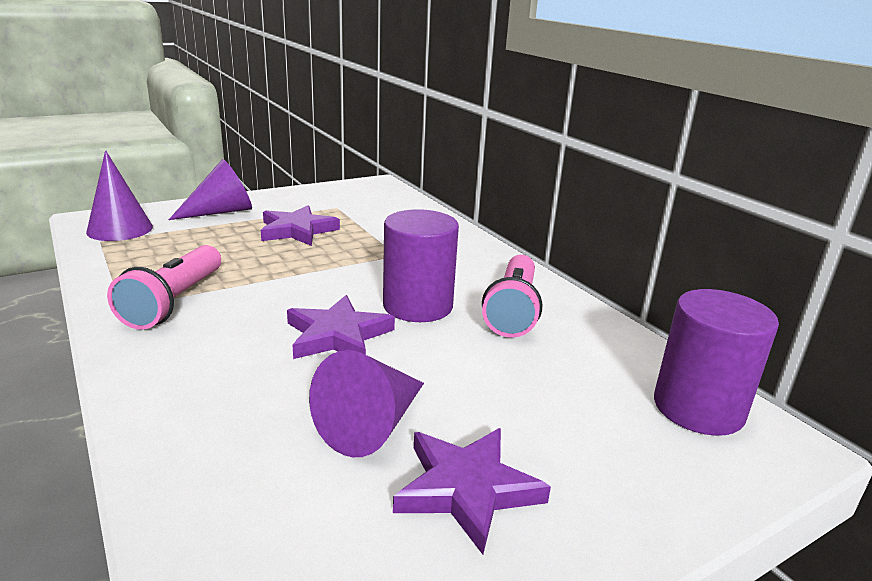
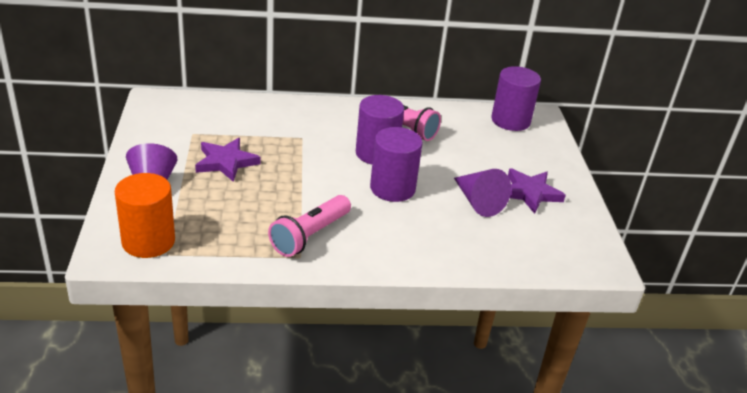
camera: 65 degrees left, 10 degrees up
(120, 229) = (148, 241): purple cone -> orange cylinder
(174, 302) = (309, 235): pink flashlight -> pink flashlight turned 90 degrees clockwise
(338, 335) = (392, 188): purple star -> purple cylinder

